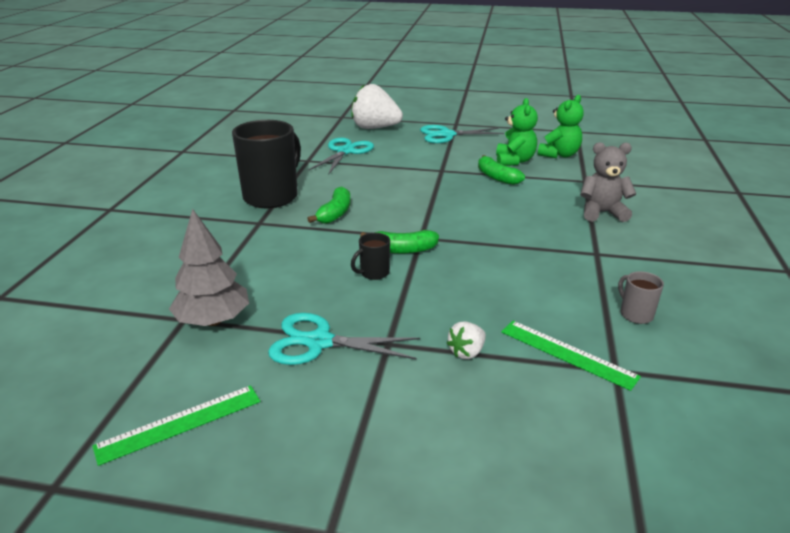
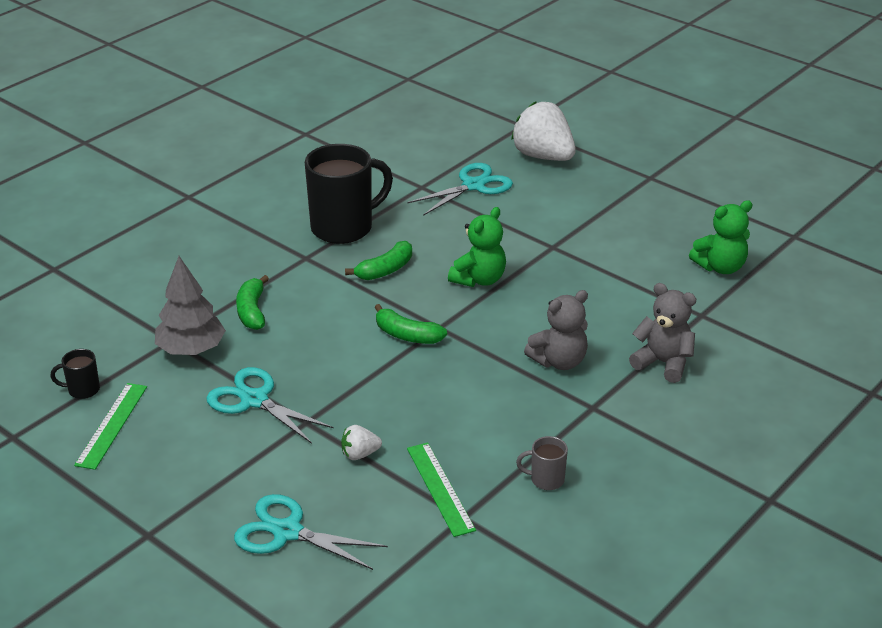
camera: 30 degrees right, 5 degrees up
(179, 423) = (111, 425): green ruler -> green ruler turned 75 degrees counterclockwise
(373, 273) = (357, 351): black mug -> black mug (82, 390)
(447, 135) = (618, 193): turquoise scissors -> turquoise scissors (287, 532)
(496, 177) = (603, 277): green banana -> green banana (252, 311)
(514, 161) = (653, 259): green teddy bear -> green teddy bear (479, 279)
(534, 232) = (559, 361): none -> grey teddy bear
(635, 314) = (546, 480): grey mug -> grey mug turned 90 degrees counterclockwise

